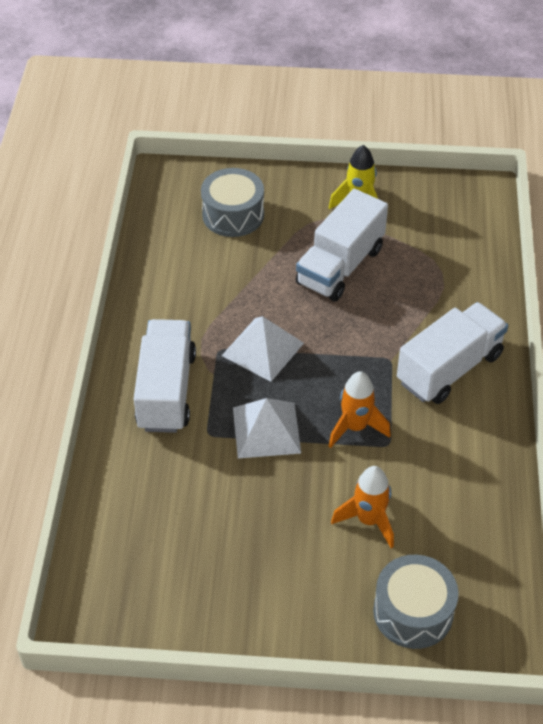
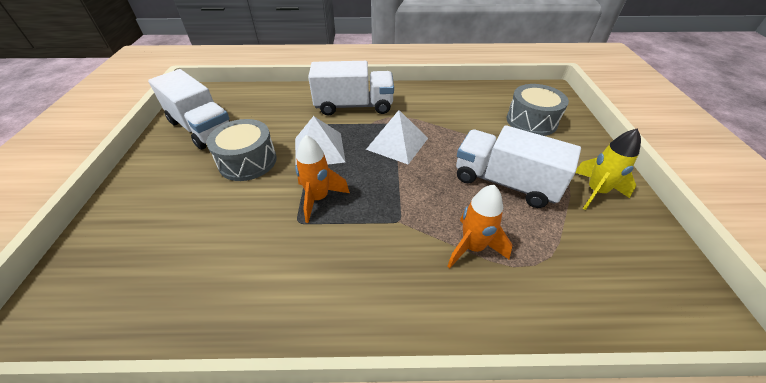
camera: 85 degrees right, 5 degrees down
(368, 520) = (220, 210): orange rocket -> orange rocket (472, 247)
(413, 612) = (115, 242): grey drum -> grey drum (247, 161)
(449, 368) = (393, 271): white truck -> white truck (201, 128)

